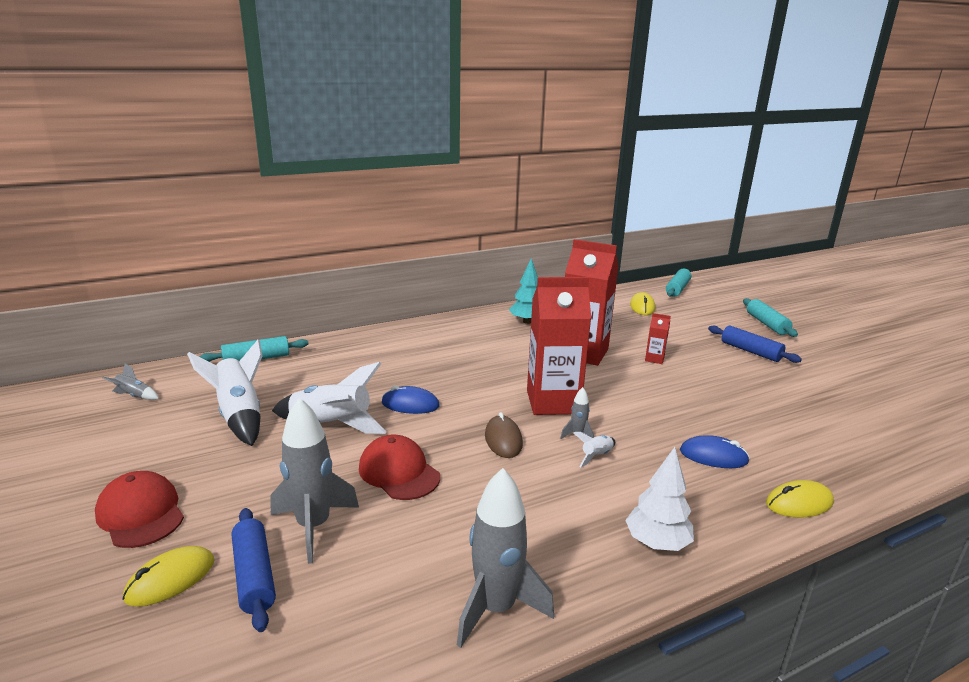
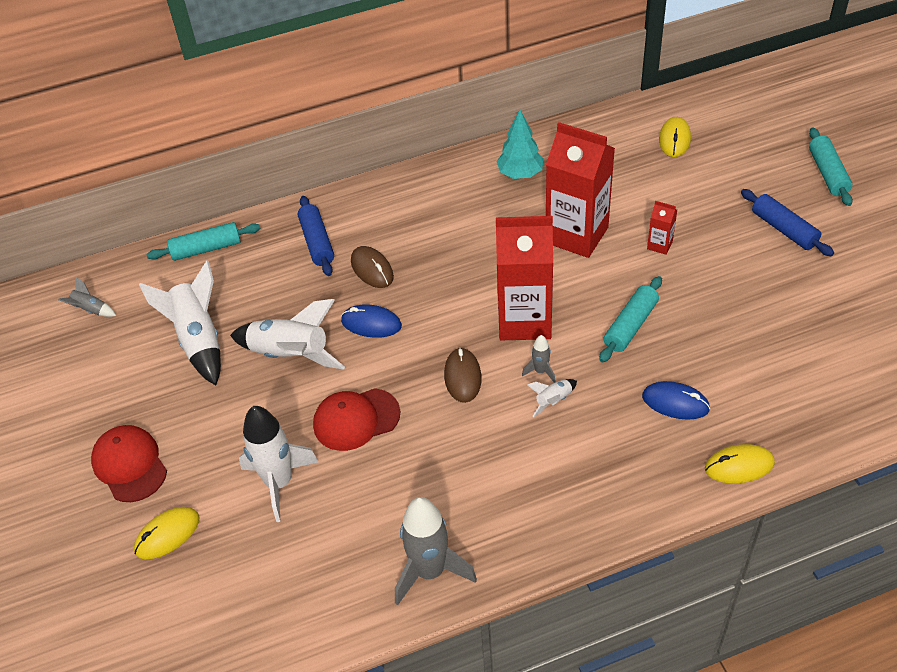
camera: 10 degrees right, 25 degrees up
(254, 575) = (233, 533): blue rolling pin -> blue rolling pin (317, 242)
(313, 526) = (279, 483): grey rocket -> white rocket
(399, 472) = (356, 419): red cap -> red cap turned 75 degrees counterclockwise
(409, 371) = (372, 269): none -> brown mouse
(656, 543) = (584, 509): white tree -> none
(677, 289) = (734, 96): turquoise rolling pin -> turquoise rolling pin (630, 325)

